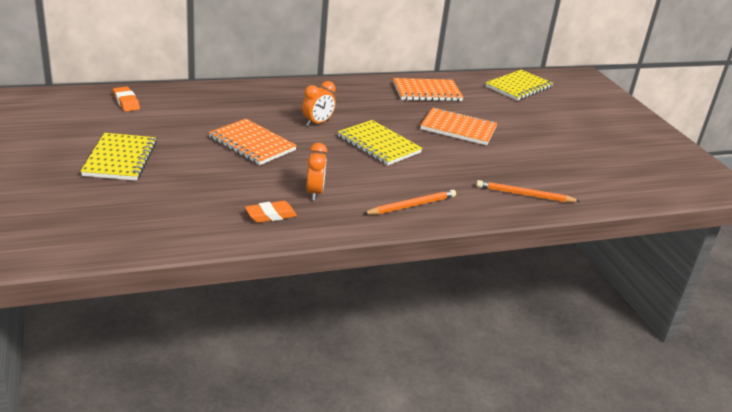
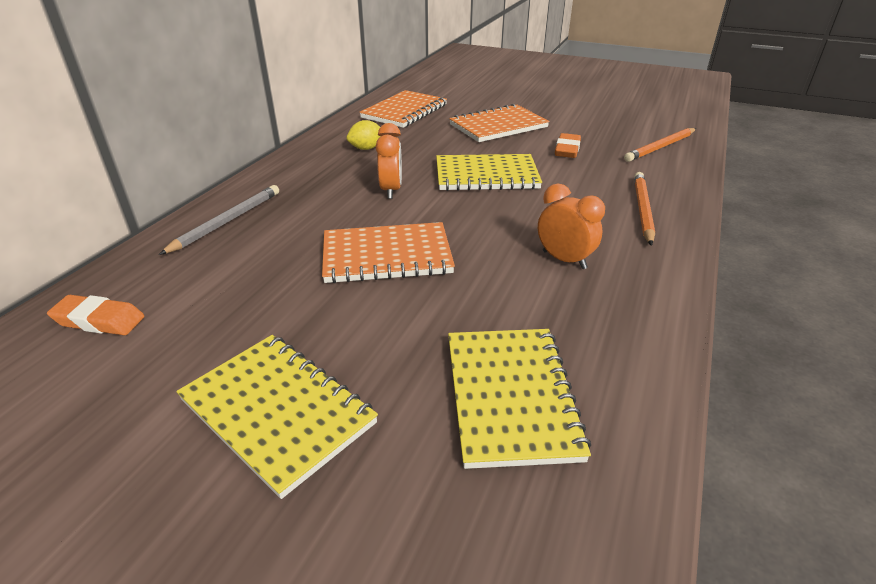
camera: 45 degrees left, 5 degrees up
(226, 95) = (227, 222): none -> grey pencil
(271, 215) = (600, 319): orange eraser -> orange eraser (567, 150)
(355, 99) = (366, 148): none -> yellow lemon
(518, 87) = (451, 76): yellow notebook -> yellow notebook (510, 396)

